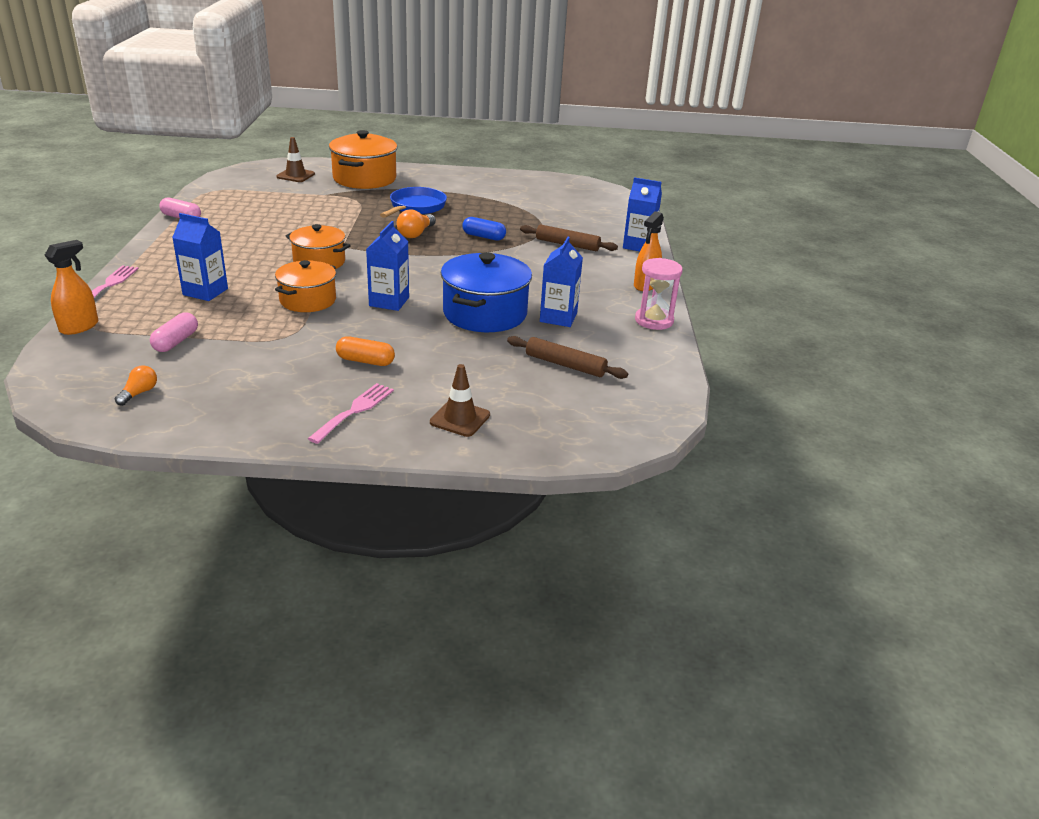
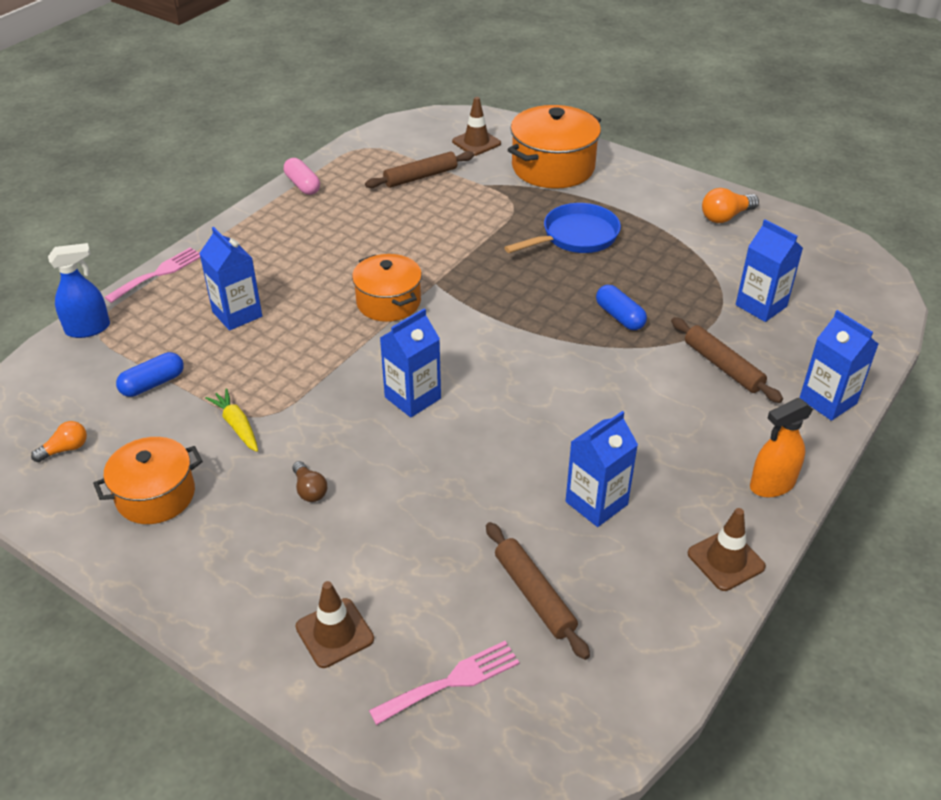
camera: 35 degrees right, 10 degrees up
(79, 327) = (88, 329): orange spray bottle -> blue spray bottle
(176, 342) = (153, 384): pink capsule -> blue capsule
(272, 198) = (420, 177): none -> brown rolling pin
(272, 345) = (237, 425): none -> yellow carrot
(308, 300) = (327, 364): orange pot -> orange pot (156, 495)
(355, 410) = (237, 567): pink fork -> pink fork (452, 681)
(365, 361) = (309, 490): orange capsule -> brown light bulb
(416, 234) = (537, 286): orange light bulb -> orange light bulb (725, 217)
(485, 313) = (508, 460): blue pot -> none
(561, 215) = (761, 306): none -> blue carton
(654, 320) = (726, 560): pink hourglass -> brown traffic cone

